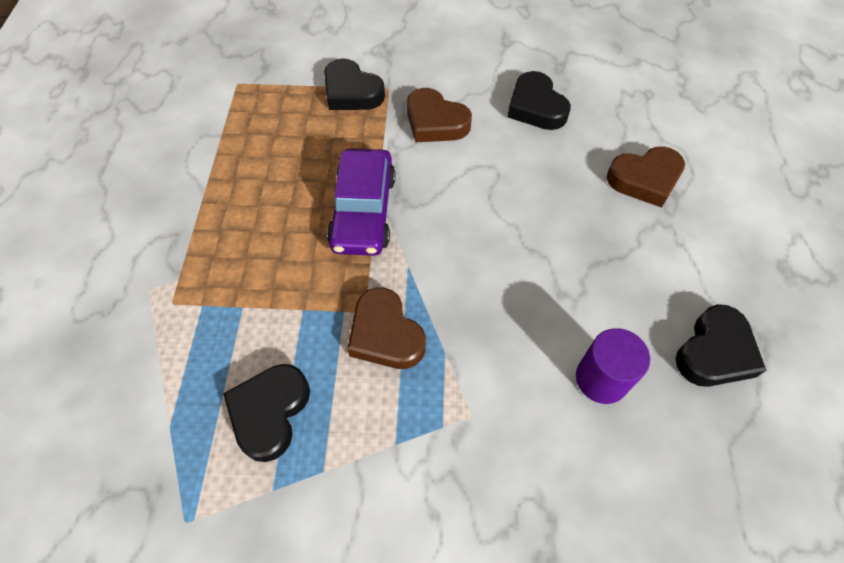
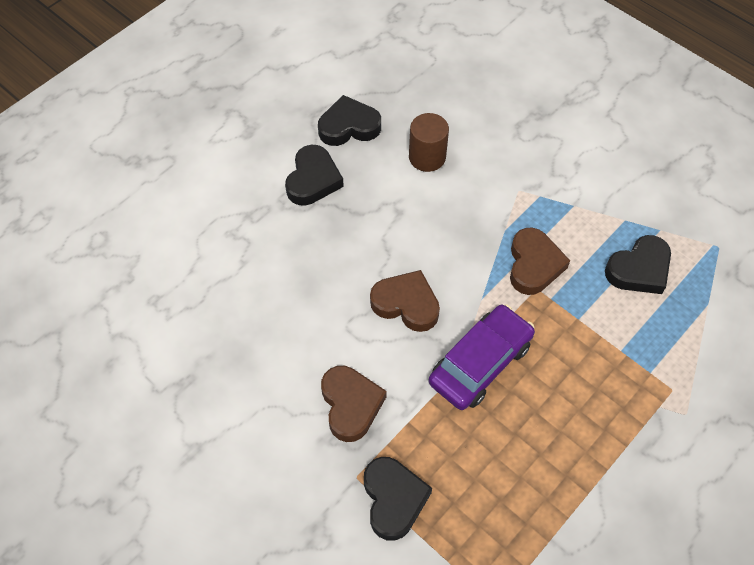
camera: 140 degrees left, 0 degrees up
(536, 107) = (254, 356): black heart -> black heart (313, 180)
(601, 379) = (427, 157): purple cylinder -> brown cylinder
(645, 179) = (253, 238): brown heart -> brown heart (406, 304)

